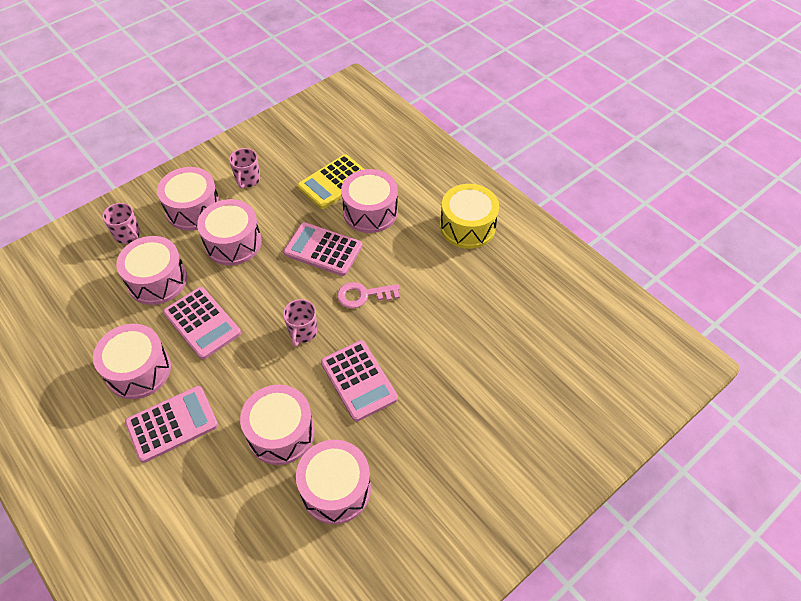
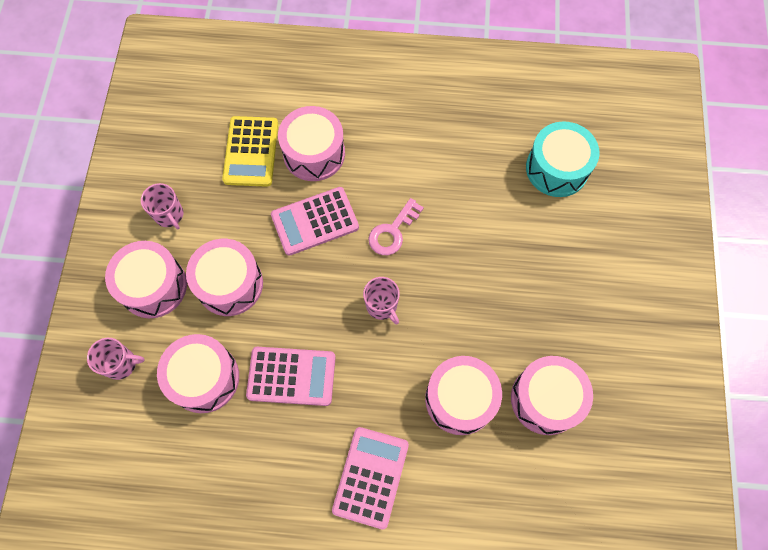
camera: 45 degrees left, 15 degrees up
(138, 370) = (288, 465): pink drum -> none
(358, 380) = (469, 303): pink calculator -> none
(467, 227) = (406, 100): yellow drum -> none
(525, 351) = (557, 168): none -> turquoise drum

